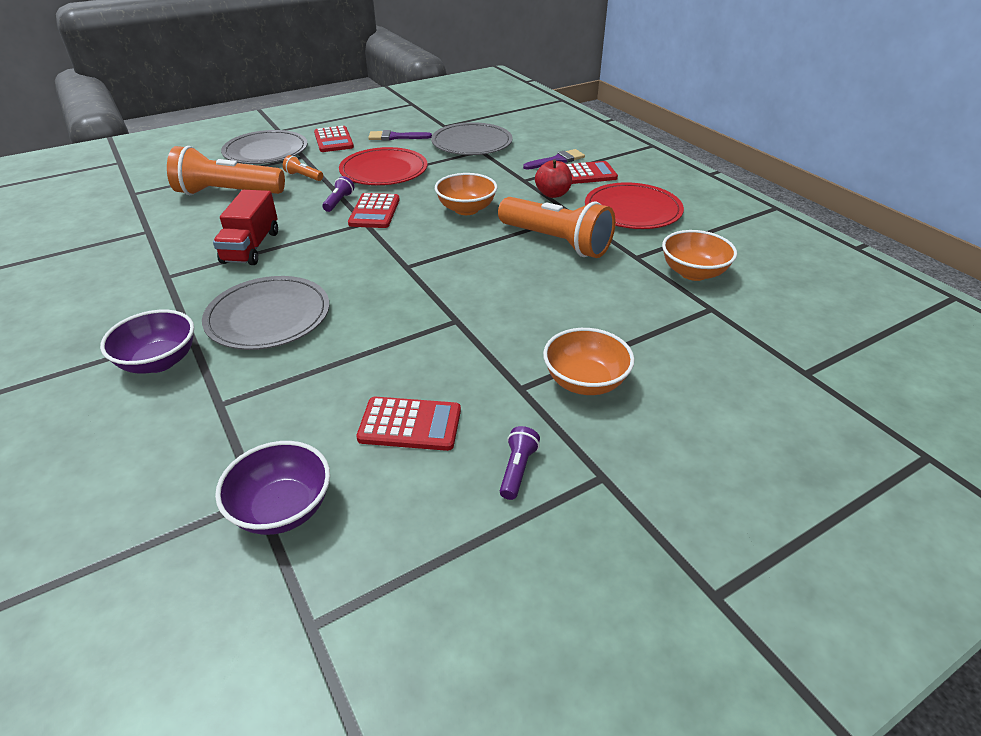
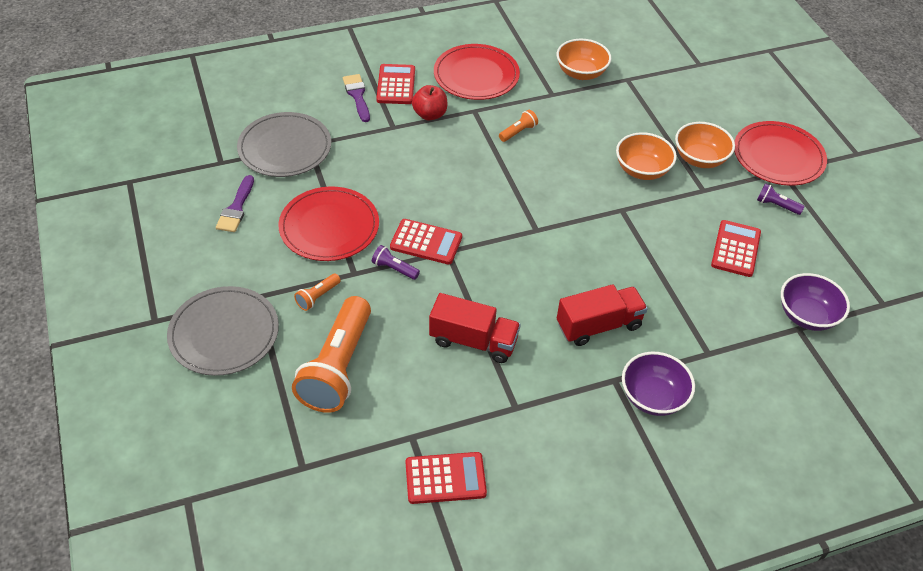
camera: 80 degrees left, 10 degrees up
(268, 316) = (598, 325): grey plate -> red truck
(333, 140) = (219, 265): red calculator -> red calculator (445, 478)
(466, 209) = (442, 176): orange bowl -> orange bowl (642, 170)
(556, 242) = (518, 132): orange flashlight -> orange flashlight, size x0.42
(638, 471) = (778, 156): none -> red plate

